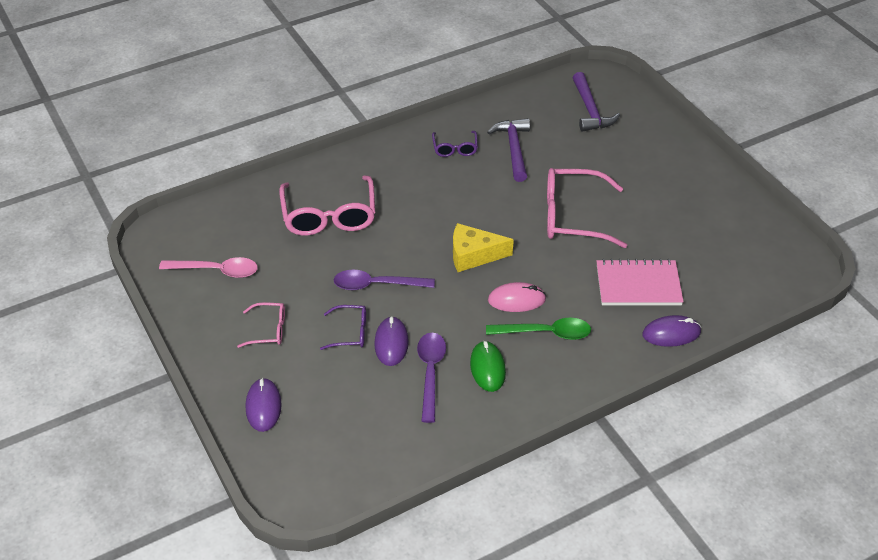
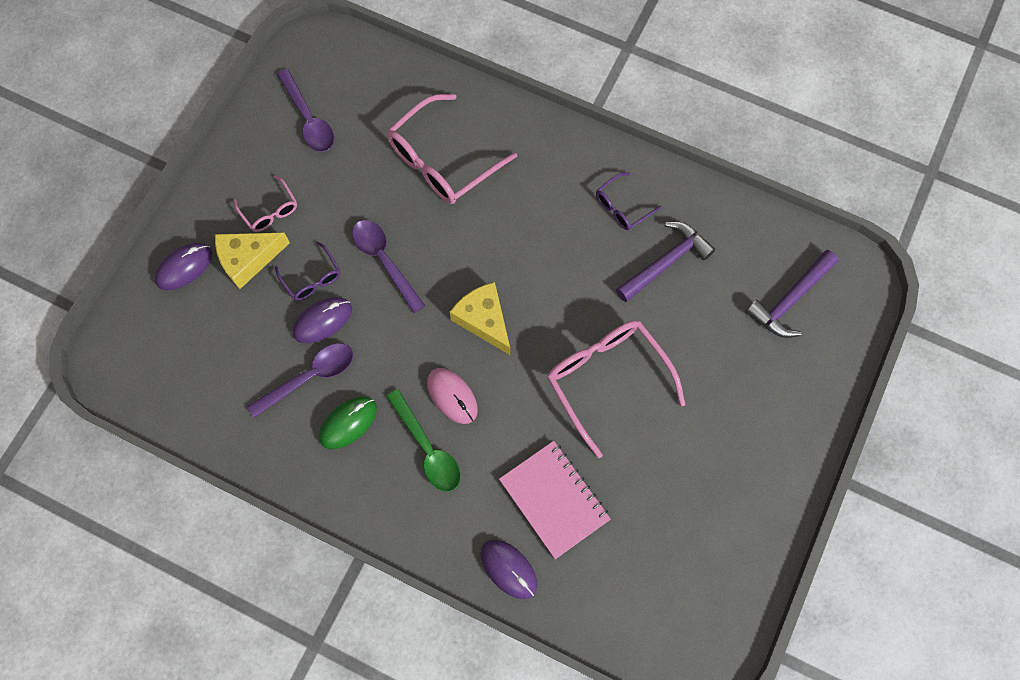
camera: 55 degrees right, 25 degrees up
(217, 271) = (309, 119): pink spoon -> purple spoon
(297, 363) = (248, 259): none -> yellow cheese

